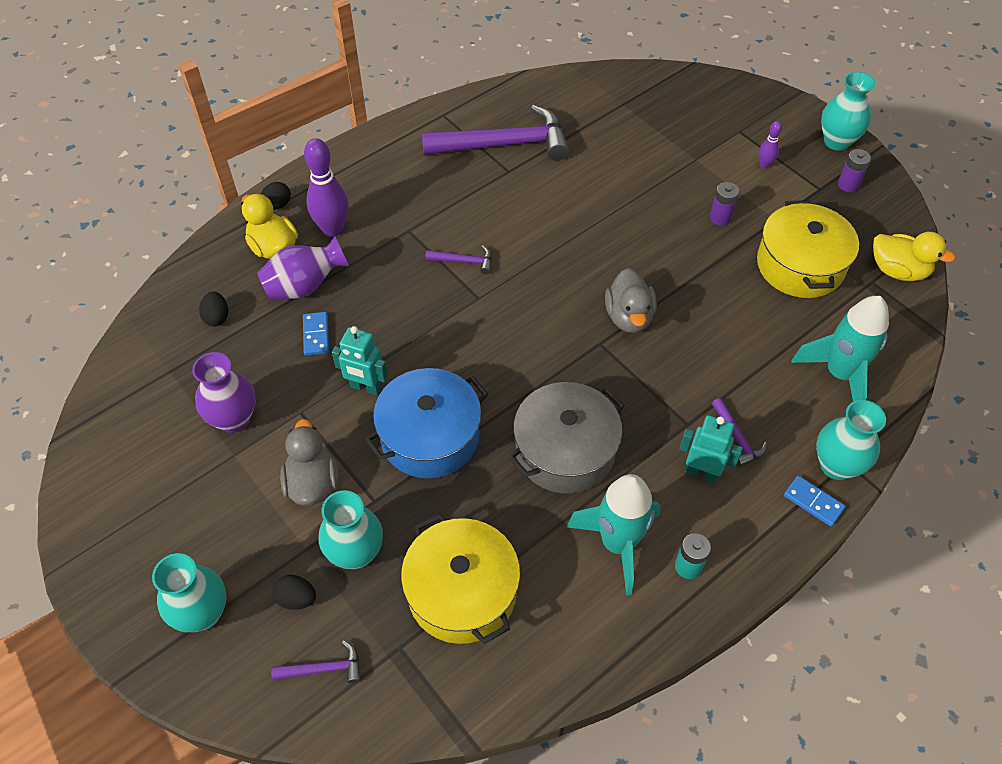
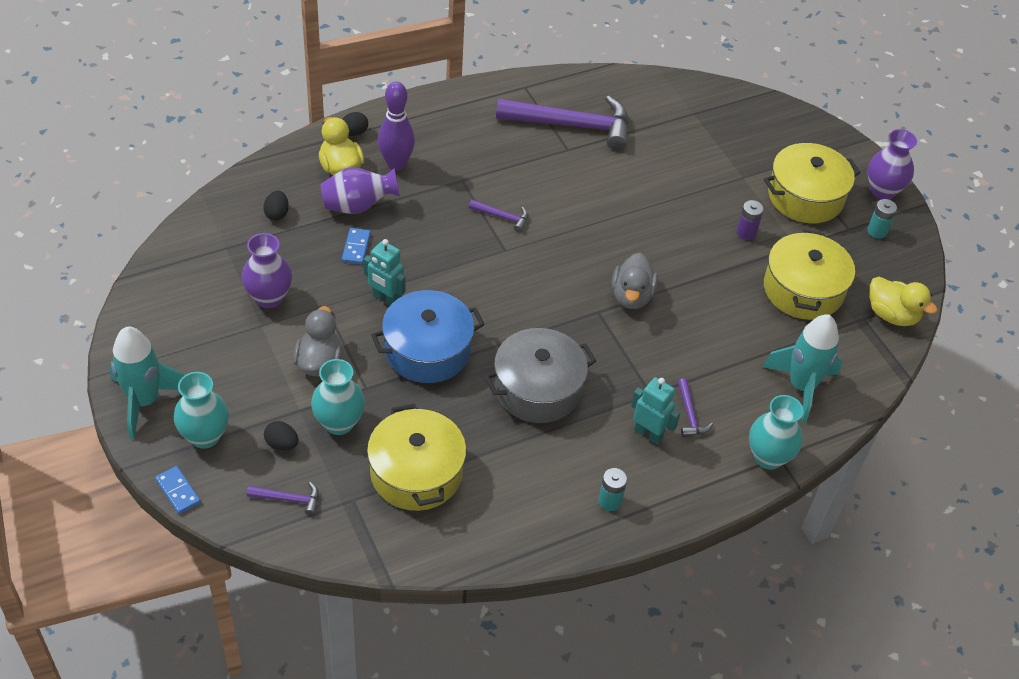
camera: 10 degrees right, 5 degrees down
(618, 544) = (557, 470): turquoise rocket -> turquoise rocket (144, 401)
(764, 165) = (805, 196): purple bowling pin -> yellow pot
(813, 502) = (736, 480): blue domino -> blue domino (178, 491)
(837, 141) = (882, 191): turquoise vase -> purple vase
(848, 185) = (877, 231): purple battery -> turquoise battery

